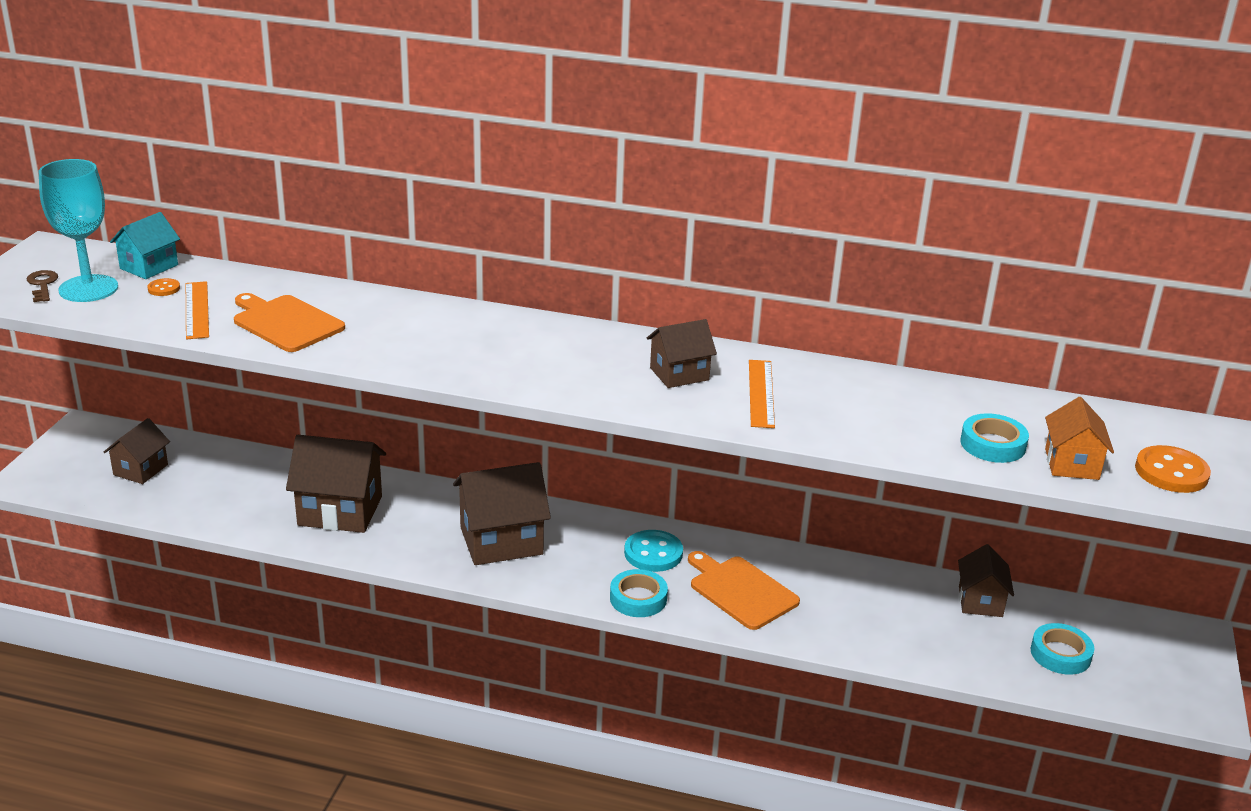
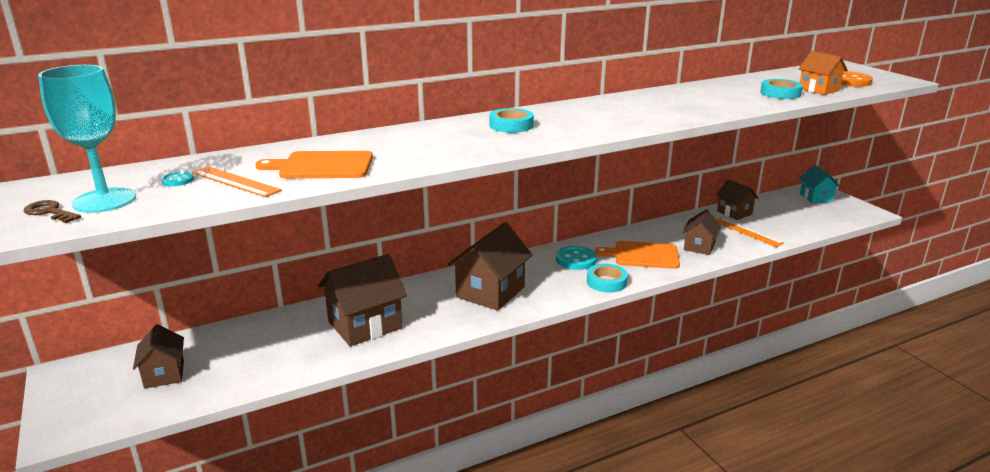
camera: 40 degrees left, 5 degrees down
(149, 267) = (135, 174): turquoise house -> turquoise house (816, 197)
(164, 289) = (178, 180): orange button -> turquoise button
(679, 374) = (603, 113): brown house -> brown house (699, 246)
(761, 393) = (655, 108): orange ruler -> orange ruler (747, 232)
(1060, 654) = (794, 217): turquoise tape -> turquoise tape (511, 125)

